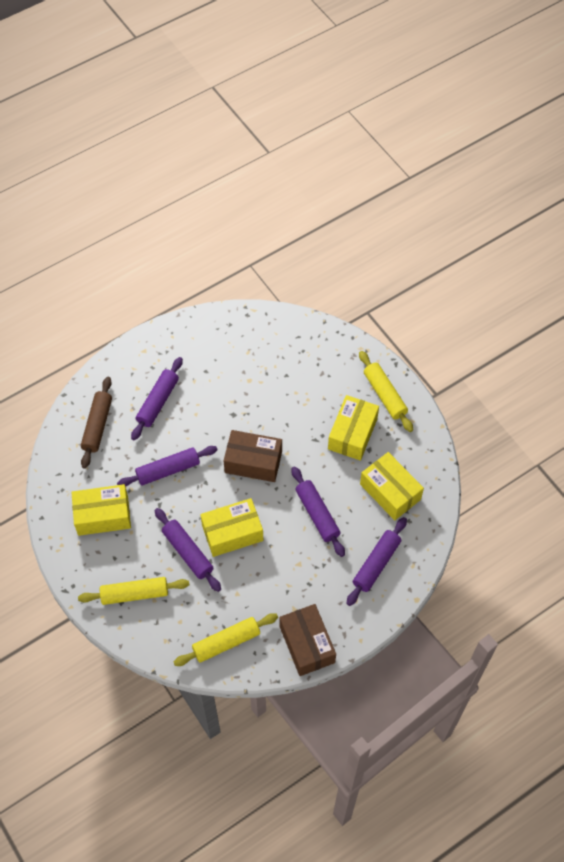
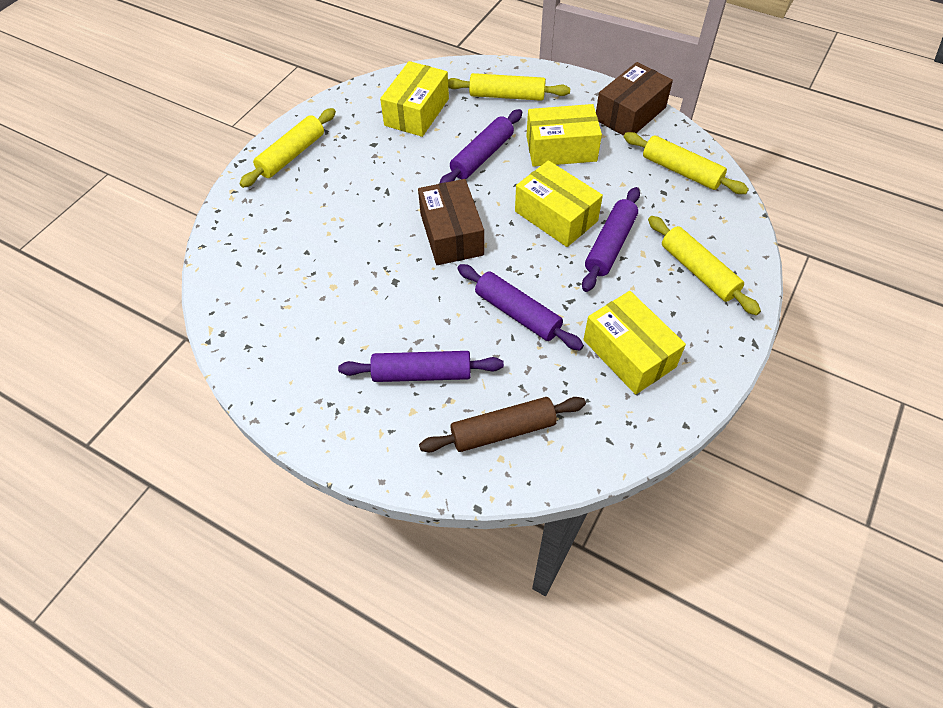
camera: 115 degrees left, 5 degrees down
(352, 434) = (360, 163): yellow box -> yellow box (561, 149)
(376, 564) = (507, 96): purple rolling pin -> yellow rolling pin

